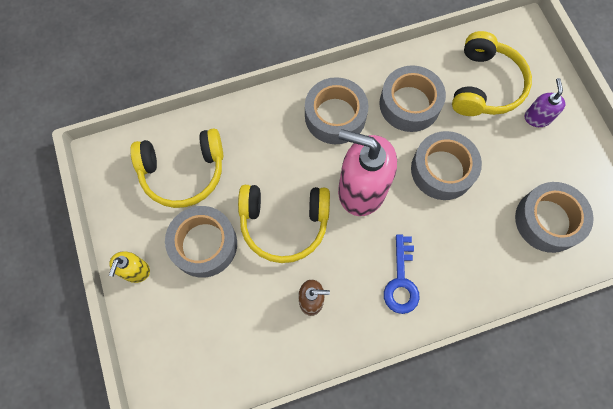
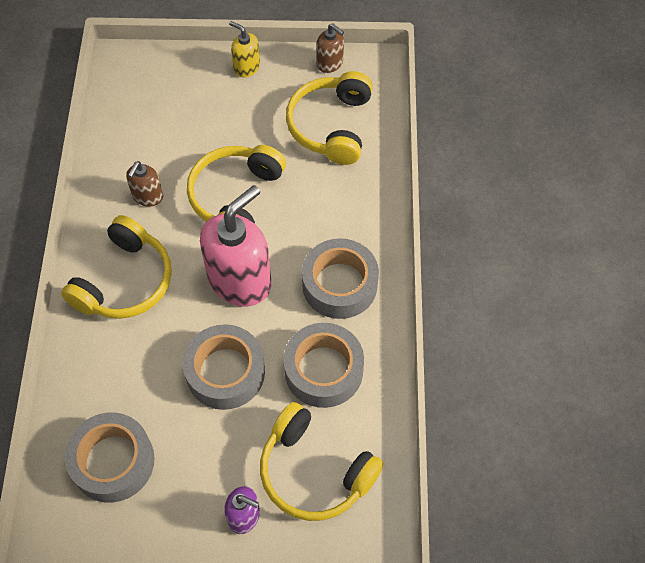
camera: 110 degrees right, 10 degrees down
(110, 197) = (330, 63): none -> brown soap dispenser
(204, 244) = (246, 124): grey tape -> none
(401, 281) = (124, 281): blue key -> yellow headphones

